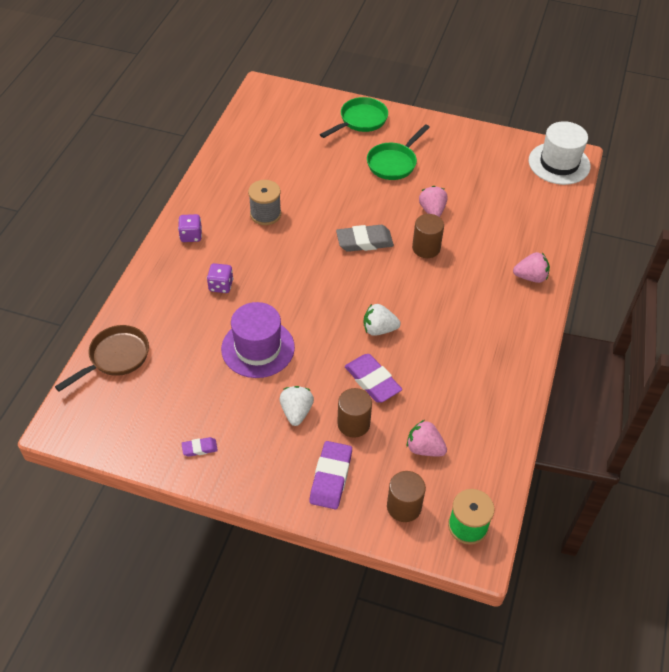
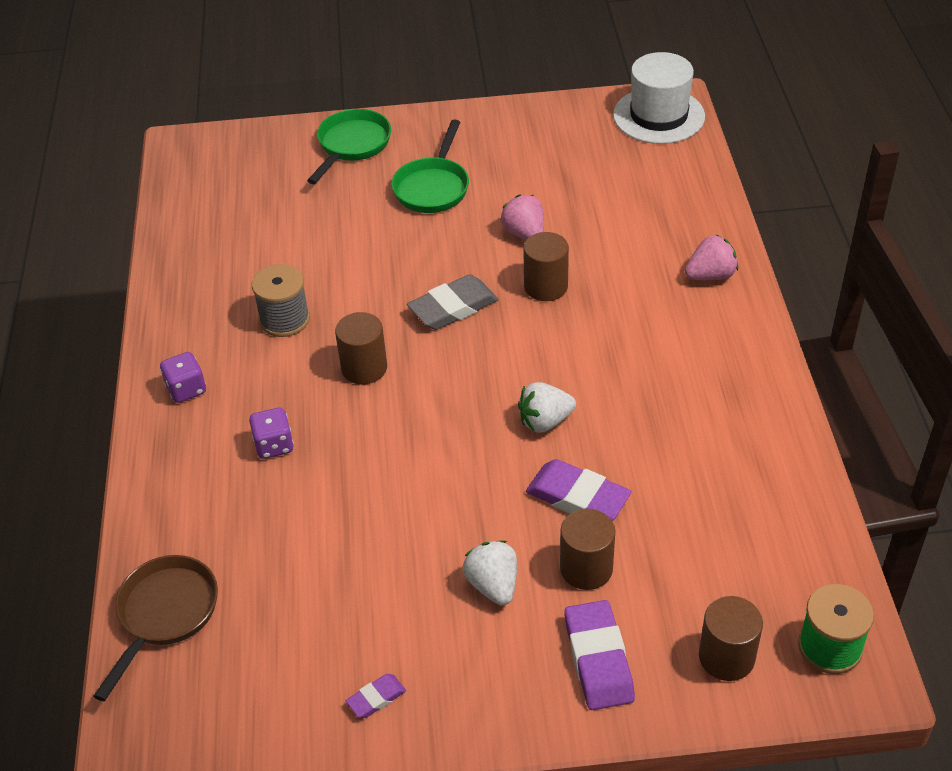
camera: 20 degrees left, 5 degrees down
(258, 348) = (382, 515): purple hat -> none
(294, 259) = (364, 368): none -> brown cylinder
(424, 448) = (706, 563): pink strawberry -> none

